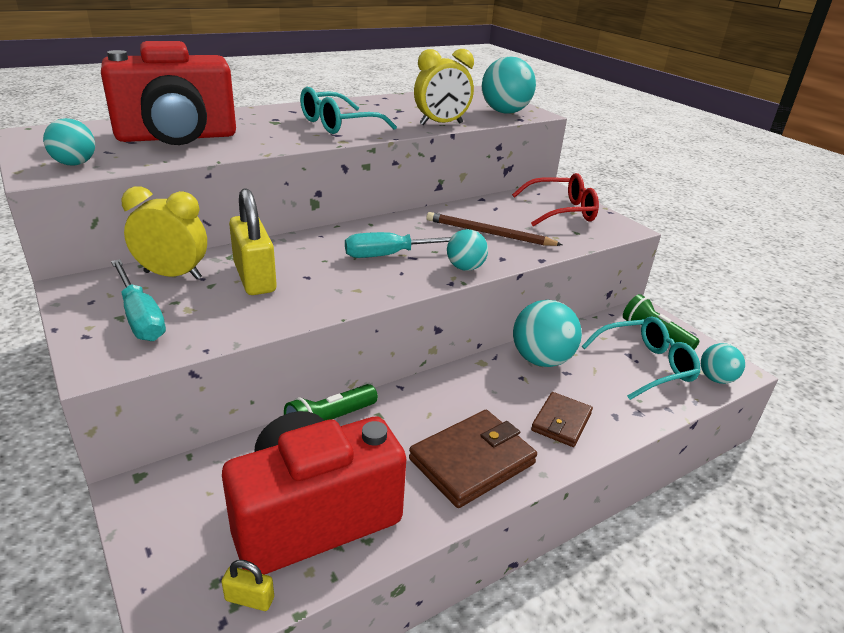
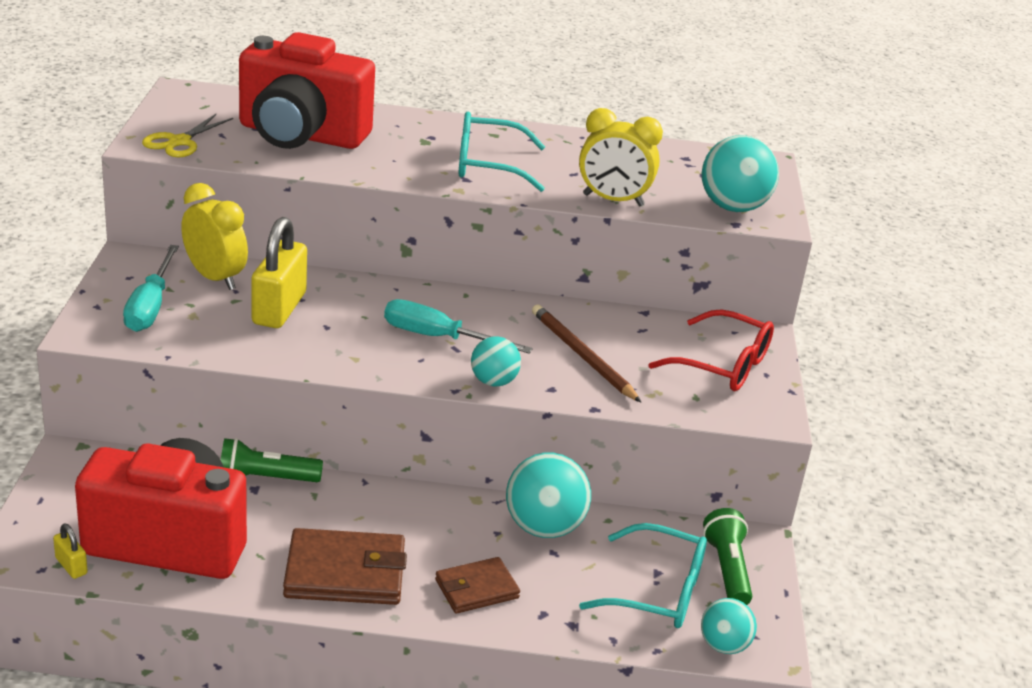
camera: 35 degrees right, 0 degrees up
(75, 164) = (179, 142): turquoise ball -> yellow scissors

